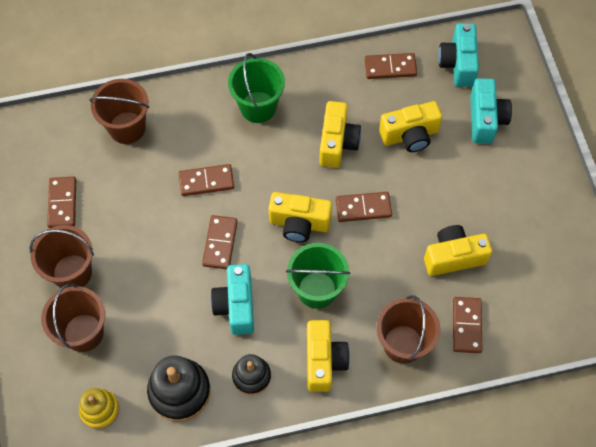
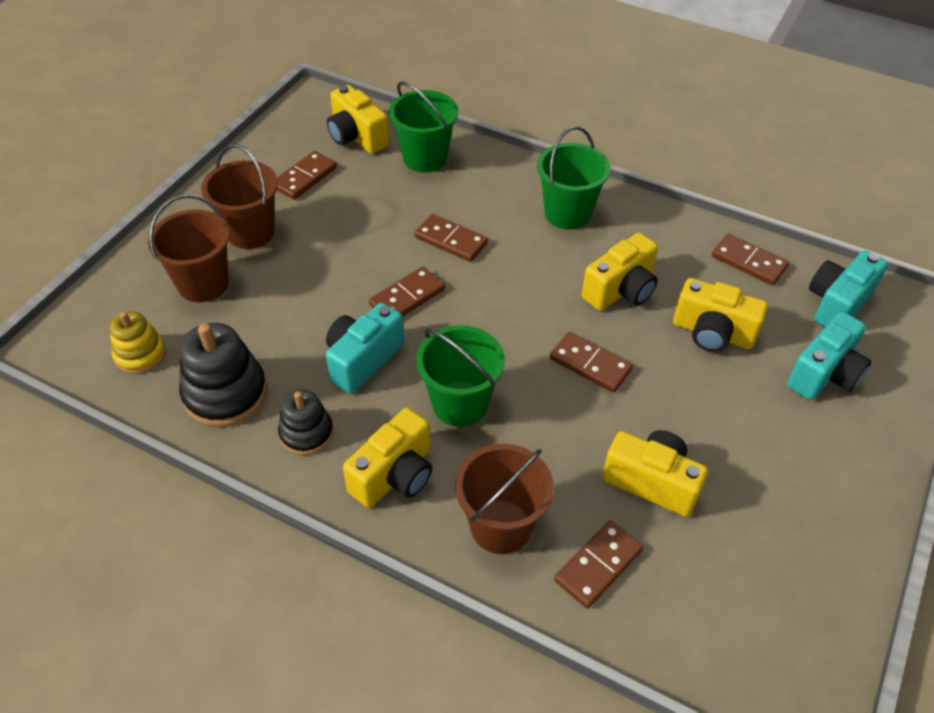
camera: 40 degrees right, 15 degrees down
(127, 128) = (425, 158): brown bucket -> green bucket
(299, 223) = (505, 333): yellow camera -> yellow camera (357, 137)

